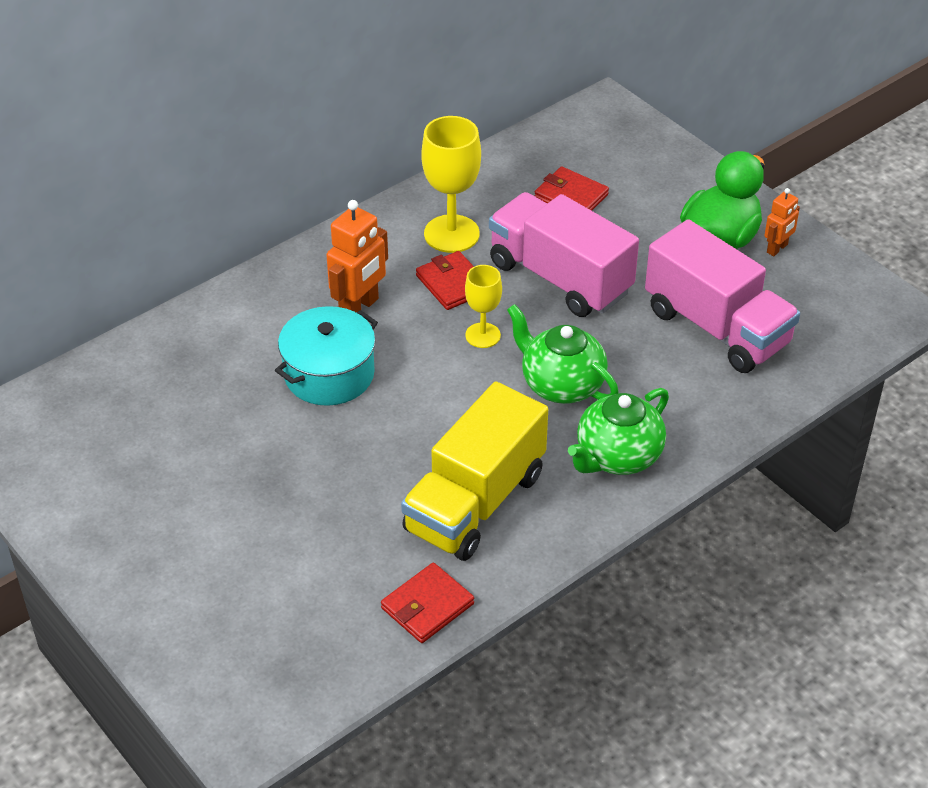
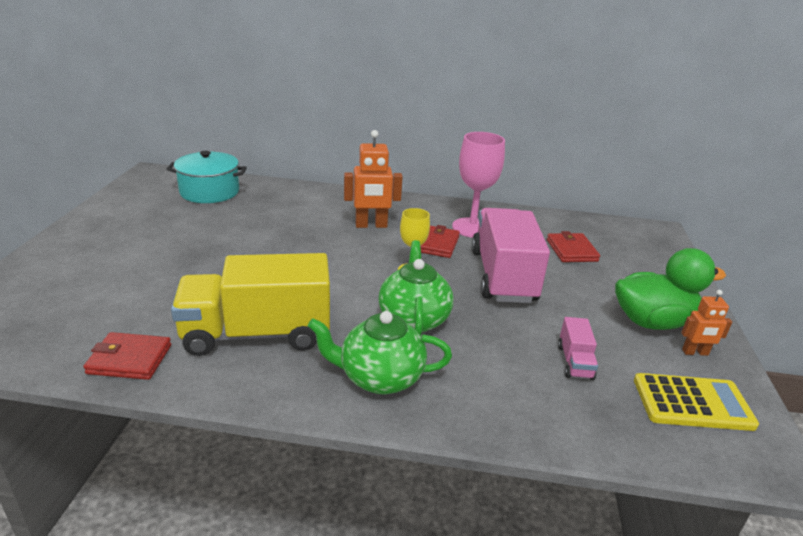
camera: 45 degrees right, 15 degrees down
(329, 374) = (306, 237): turquoise pot -> turquoise pot (209, 192)
(451, 234) = (472, 228): yellow goblet -> pink goblet
(716, 327) = (574, 362): pink truck -> pink truck, size x0.43
(819, 301) = (692, 403): none -> yellow calculator

